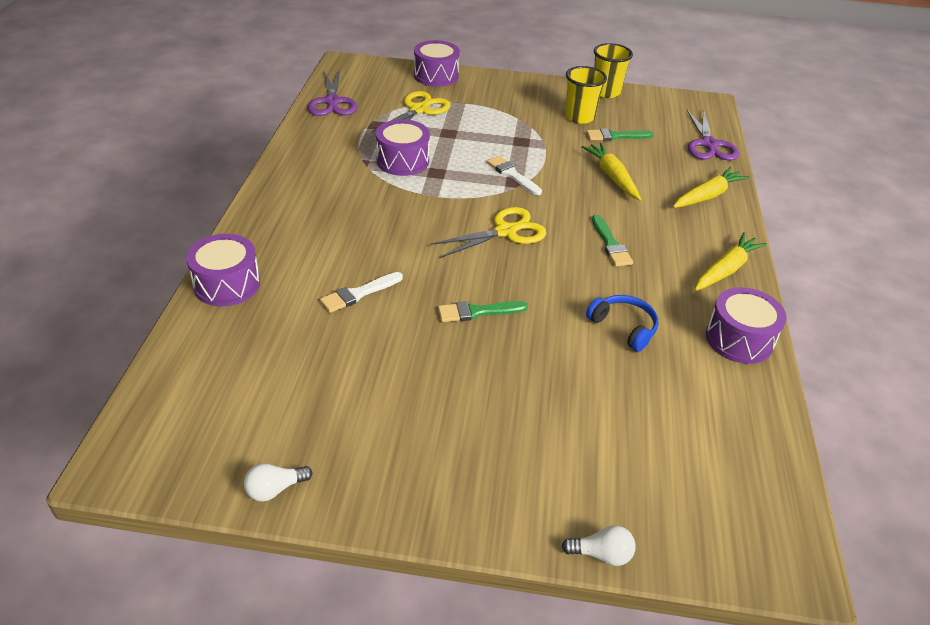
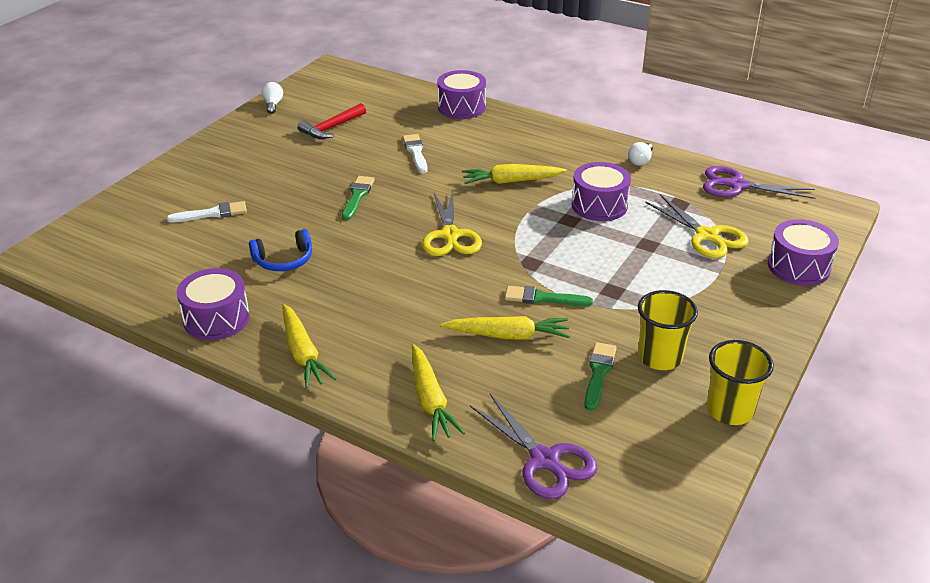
camera: 115 degrees right, 5 degrees down
(327, 390) = (331, 128): none -> red hammer
(387, 214) = (512, 181): none -> yellow carrot
(512, 175) = (544, 265): white brush -> white brush (212, 213)
(601, 554) = (127, 189): white light bulb -> white light bulb (640, 161)
(611, 244) = (392, 291): green brush -> green brush (542, 298)
(709, 144) = (544, 460): purple scissors -> purple scissors turned 150 degrees counterclockwise

